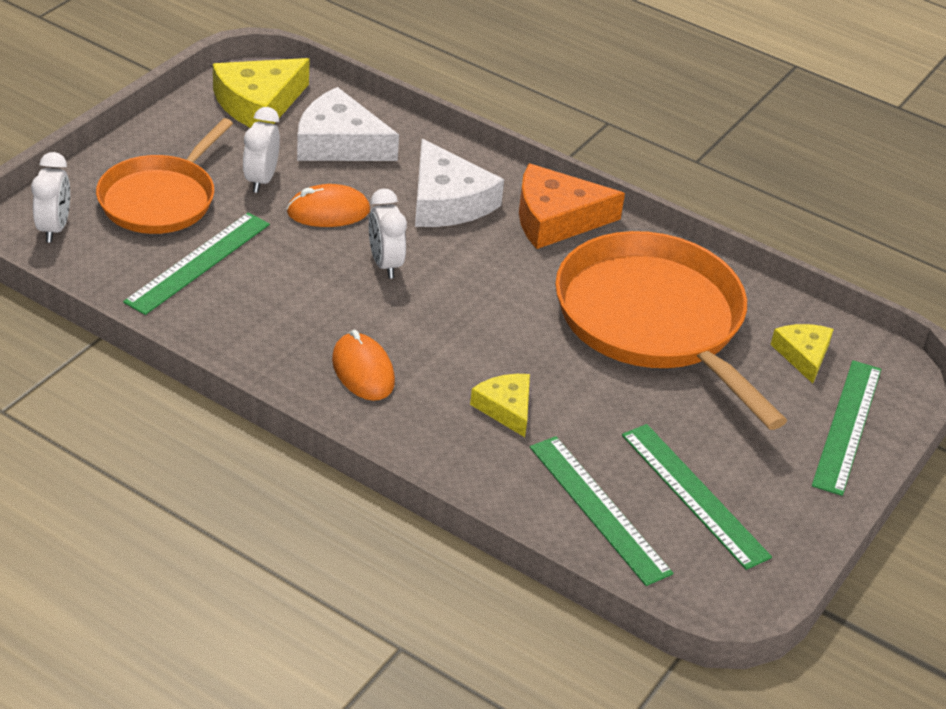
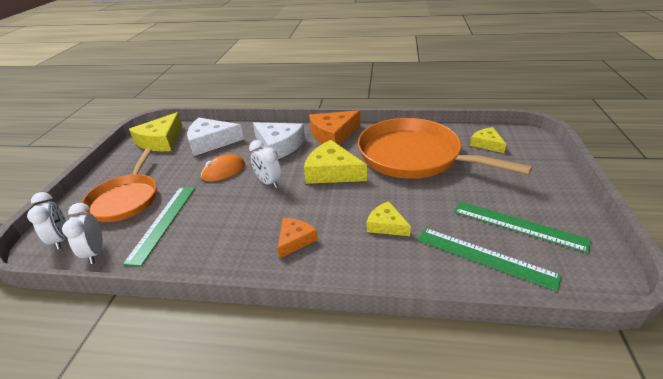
camera: 20 degrees left, 5 degrees down
(261, 180) = (179, 170): white clock -> white clock (95, 252)
(363, 371) = (295, 240): orange mouse -> orange cheese
(497, 289) = (332, 172): none -> yellow cheese
(847, 426) = (538, 163): green ruler -> none

